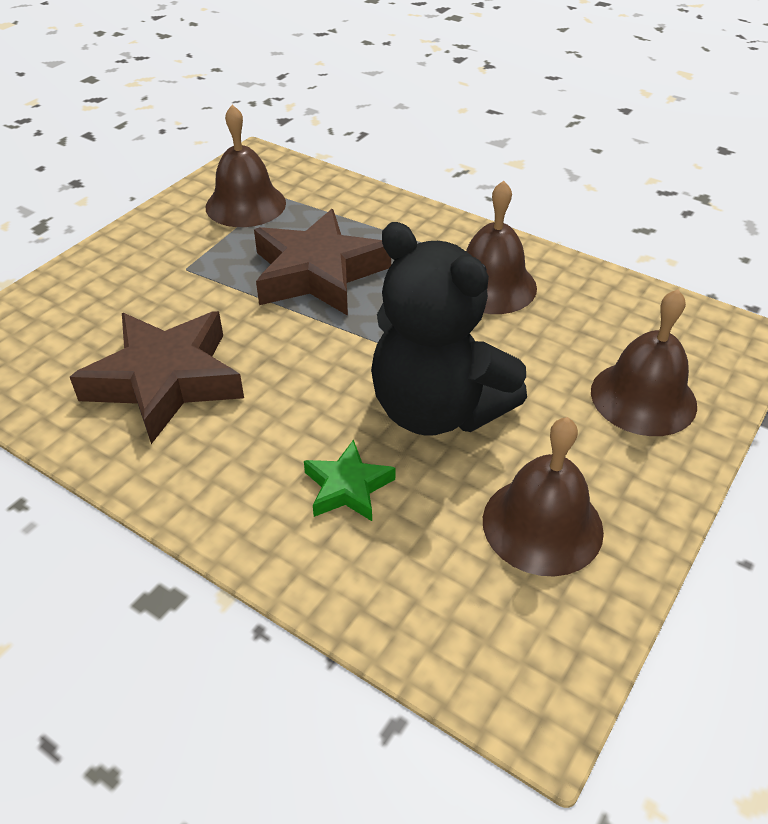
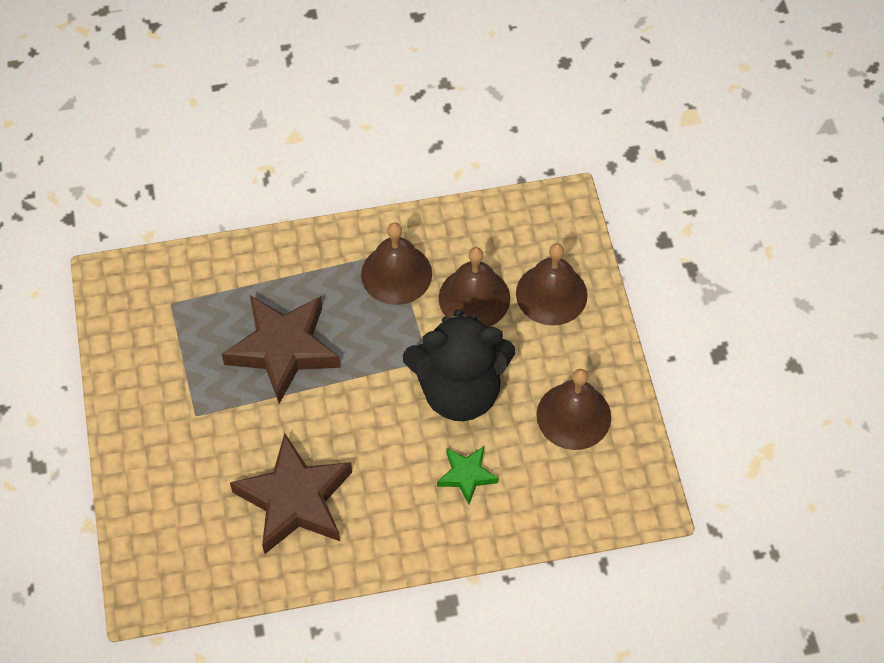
camera: 45 degrees left, 15 degrees up
(245, 204) = (161, 329): brown bell -> brown bell (474, 298)

